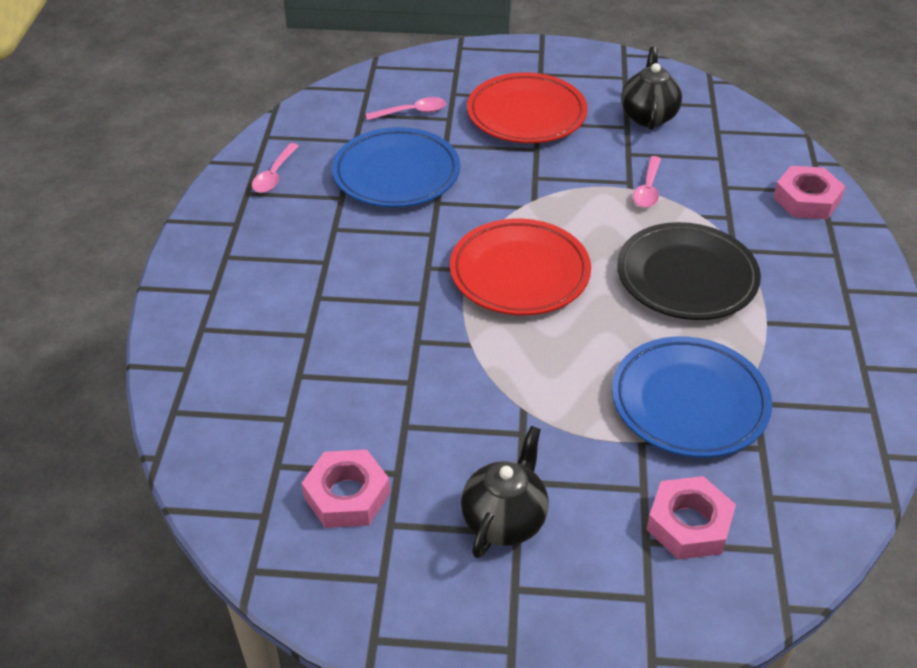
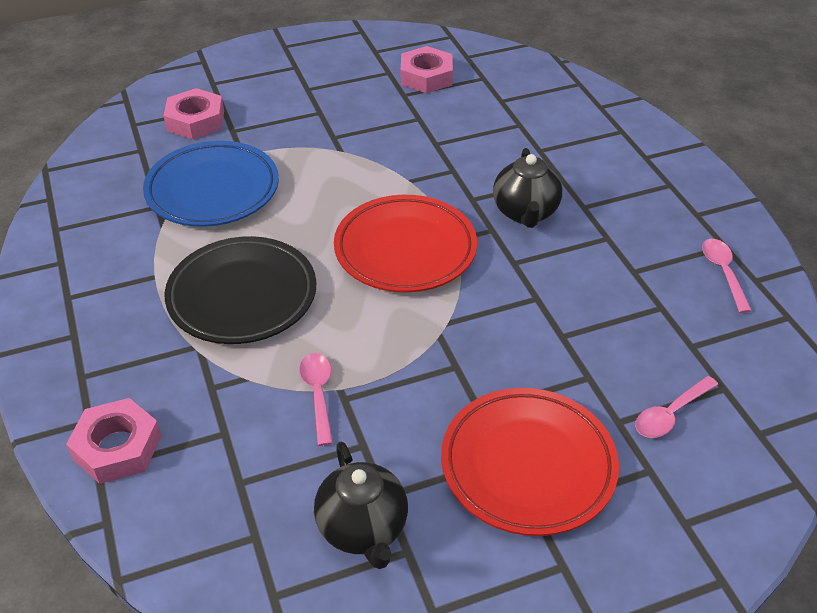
camera: 155 degrees right, 0 degrees up
(396, 174) = (606, 316): blue plate -> none
(504, 520) = (318, 92): black teapot -> black teapot (525, 213)

